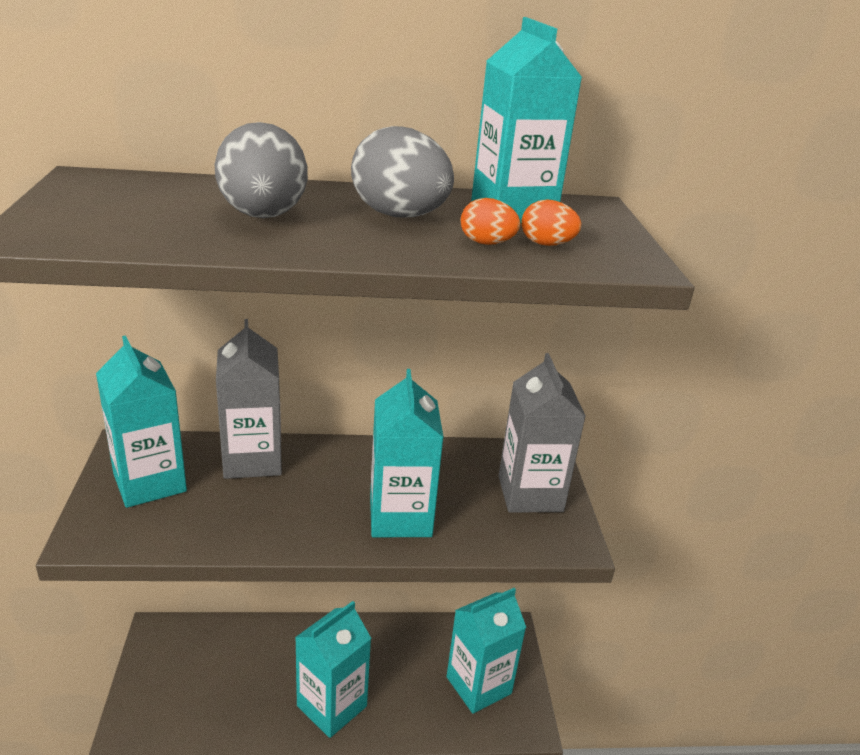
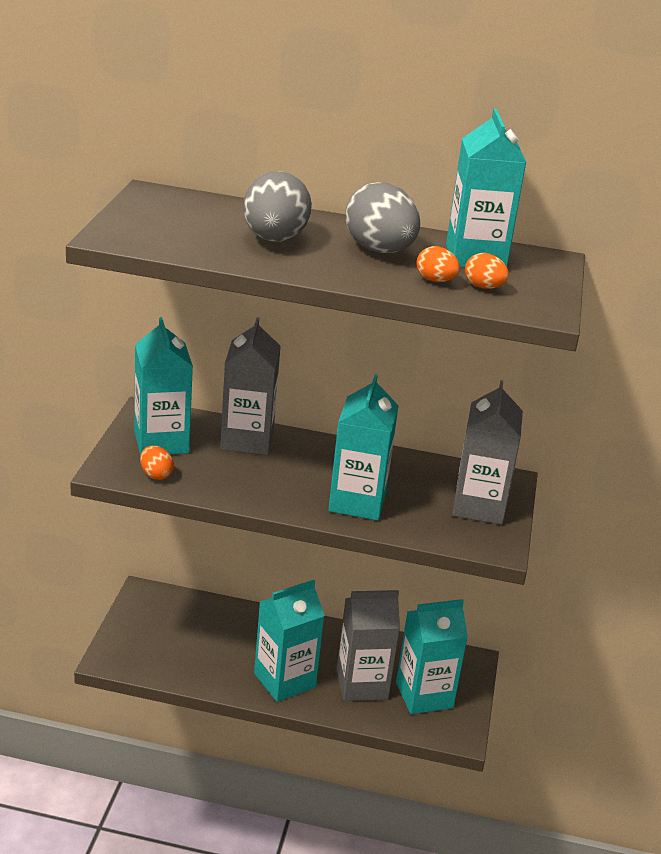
camera: 15 degrees right, 0 degrees up
(150, 531) = (156, 475): none -> orange egg
(413, 689) = (362, 684): none -> grey carton

